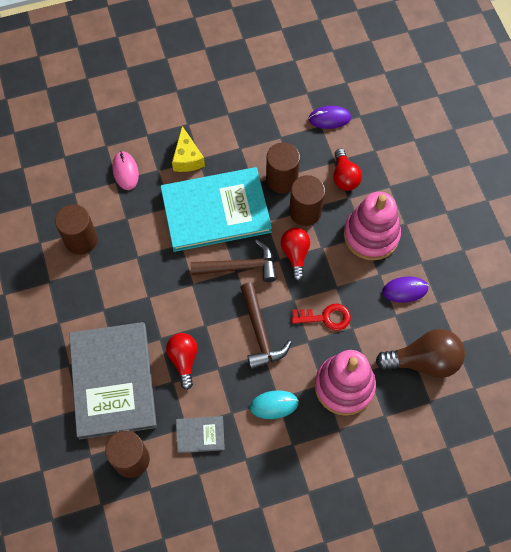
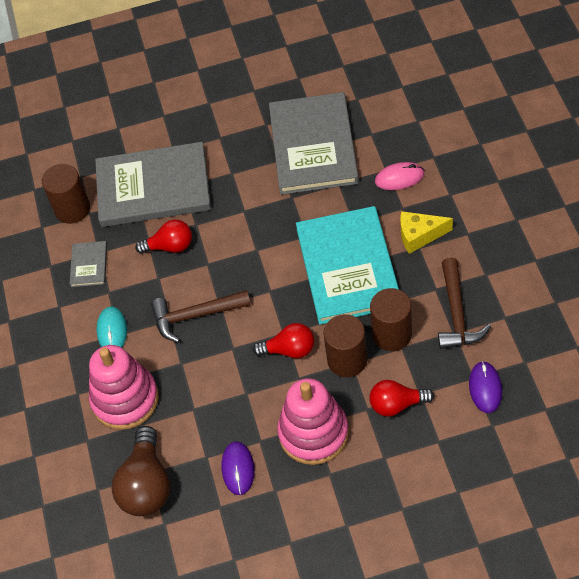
camera: 100 degrees right, 10 degrees down
(81, 240) = (313, 146): brown cylinder -> grey book
(239, 267) = (275, 294): brown hammer -> brown hammer (457, 313)
(326, 317) = (208, 381): red key -> none

